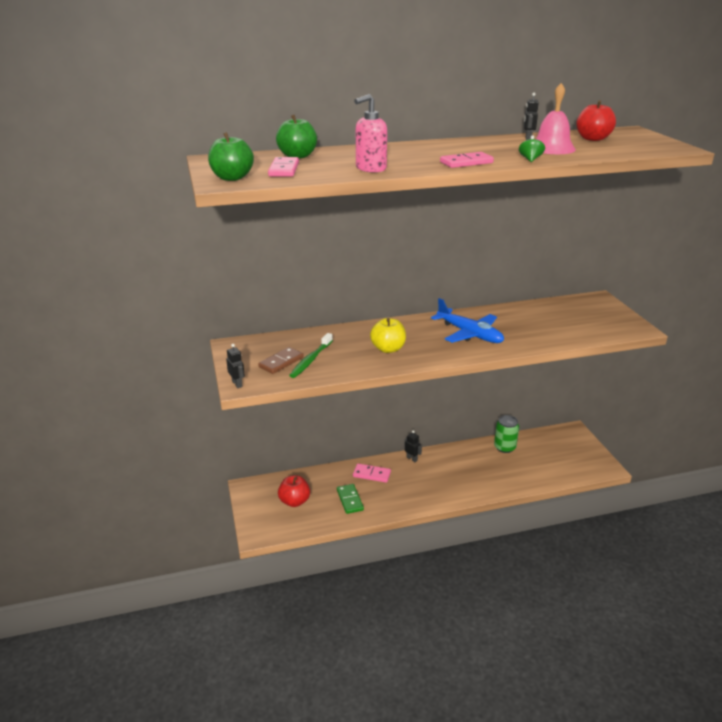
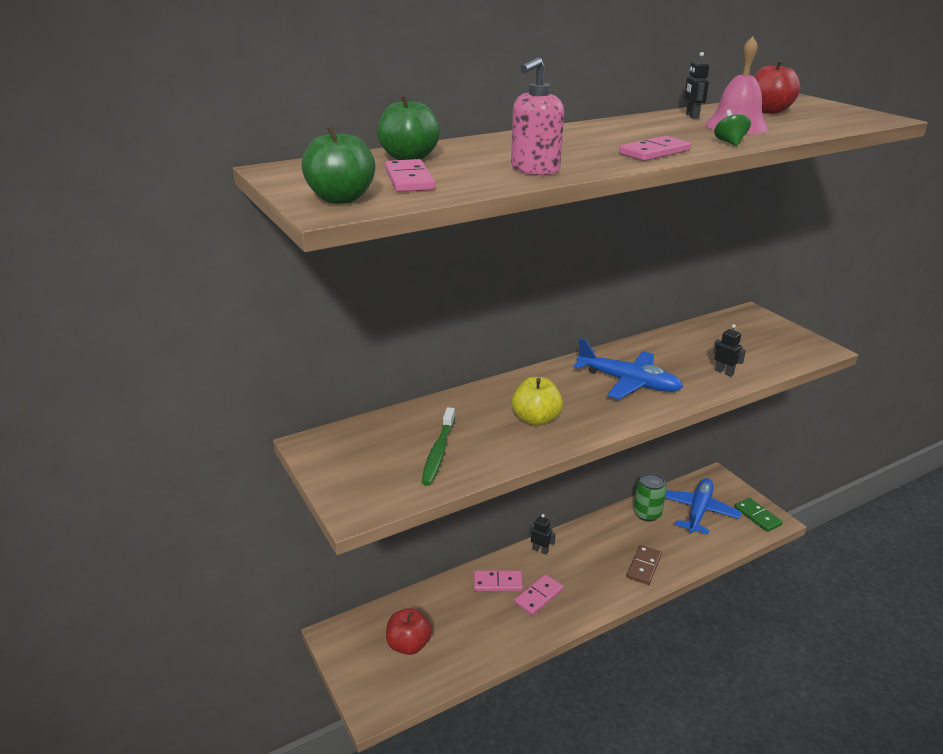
camera: 15 degrees left, 0 degrees up
(237, 384) = (349, 509): black robot -> black robot (724, 372)
(281, 362) = (397, 462): brown domino -> brown domino (644, 566)
(349, 500) = (483, 627): green domino -> green domino (757, 516)
(397, 488) = (538, 596): none -> pink domino
(546, 452) = (698, 511): none -> blue plane

